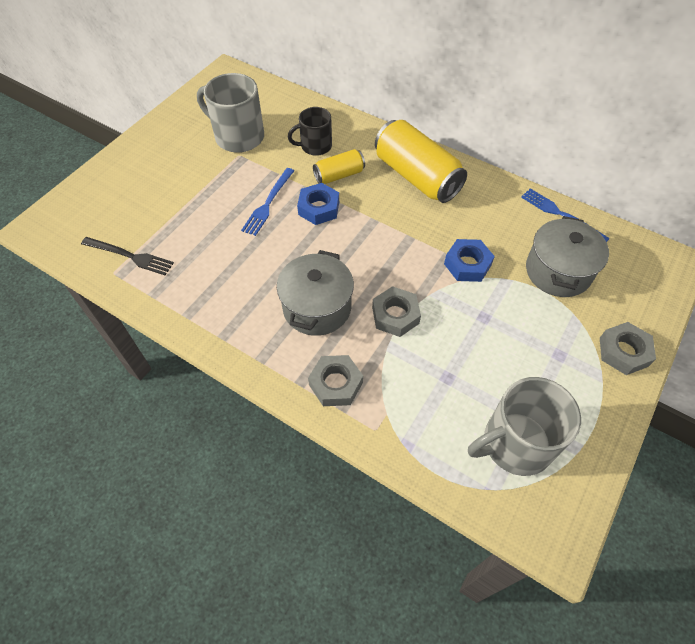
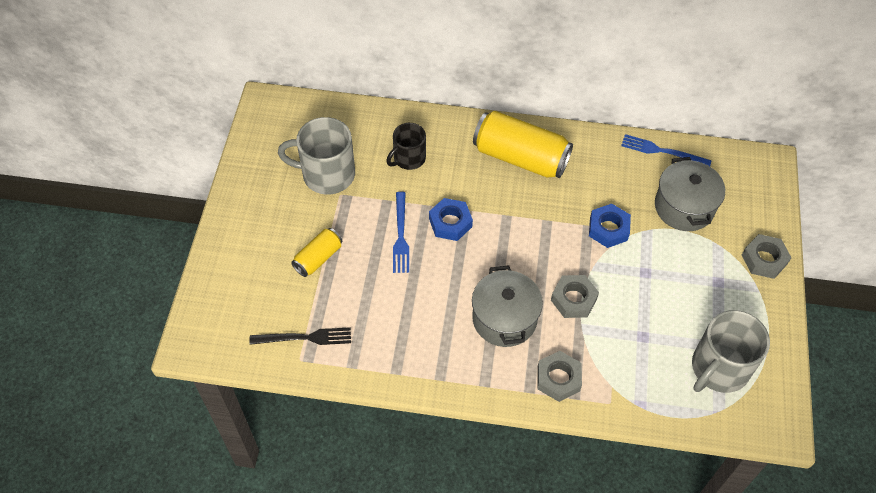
camera: 25 degrees left, 0 degrees up
(339, 175) = (449, 181): yellow can -> yellow can (318, 258)

